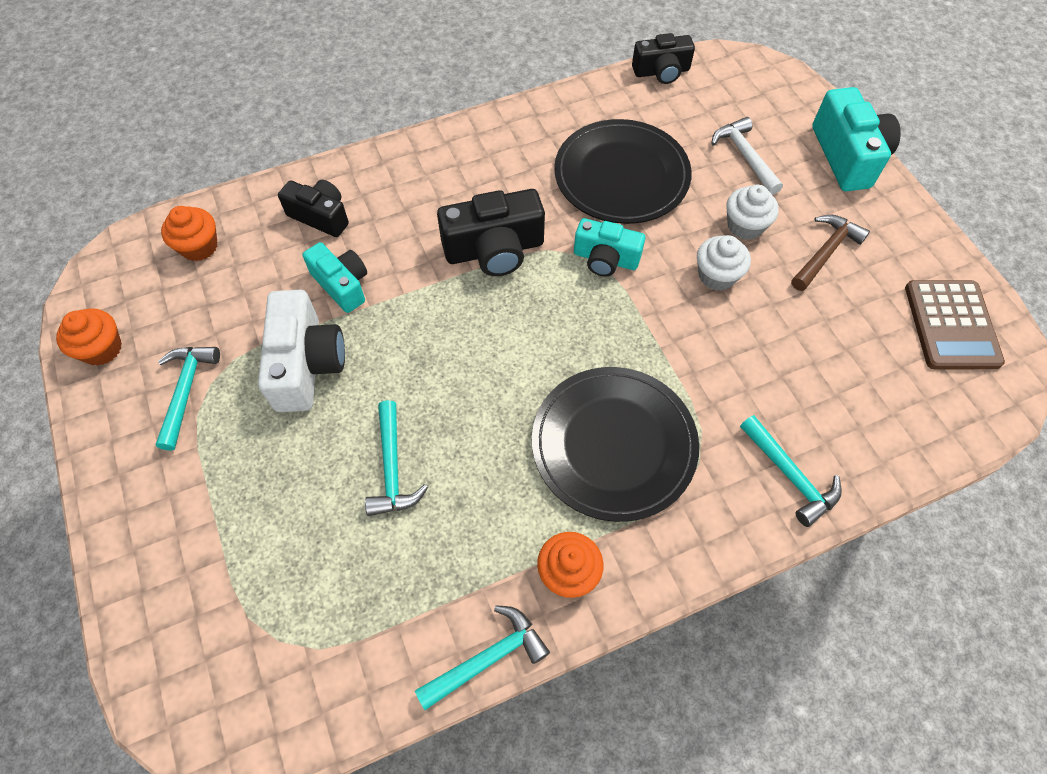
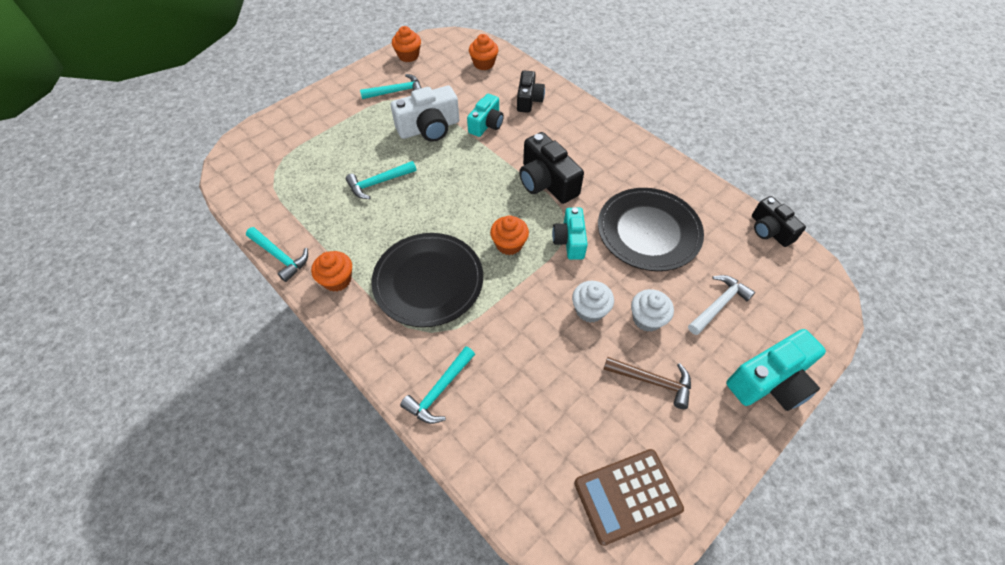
camera: 70 degrees right, 5 degrees down
(585, 327) = (509, 244): none -> orange cupcake

